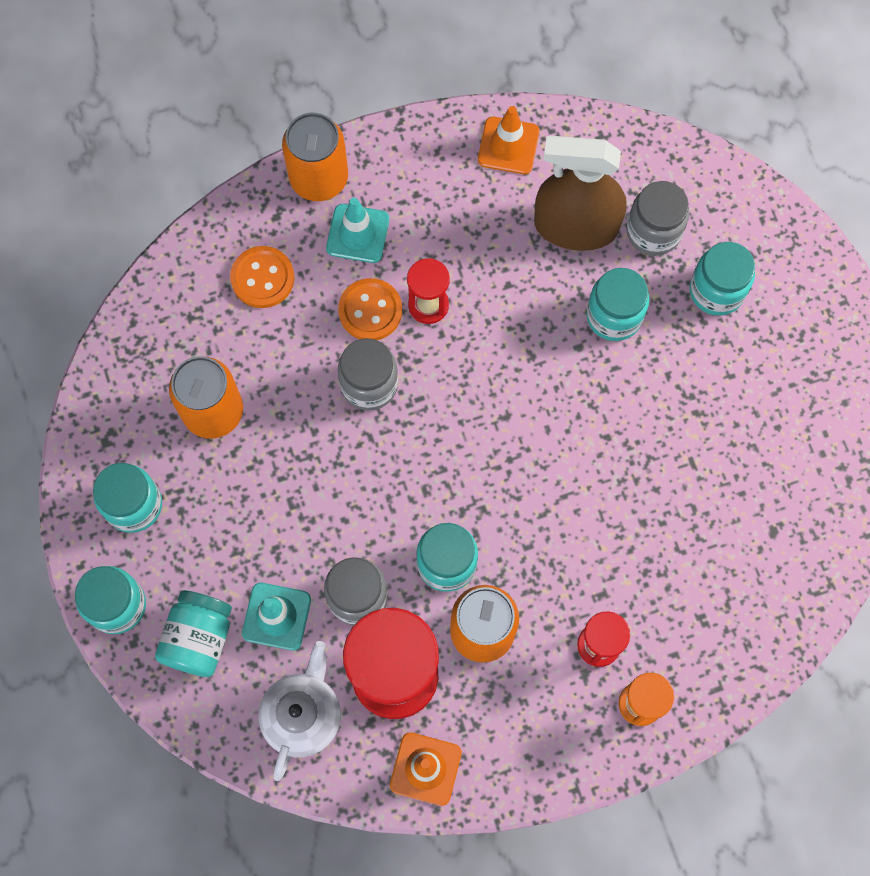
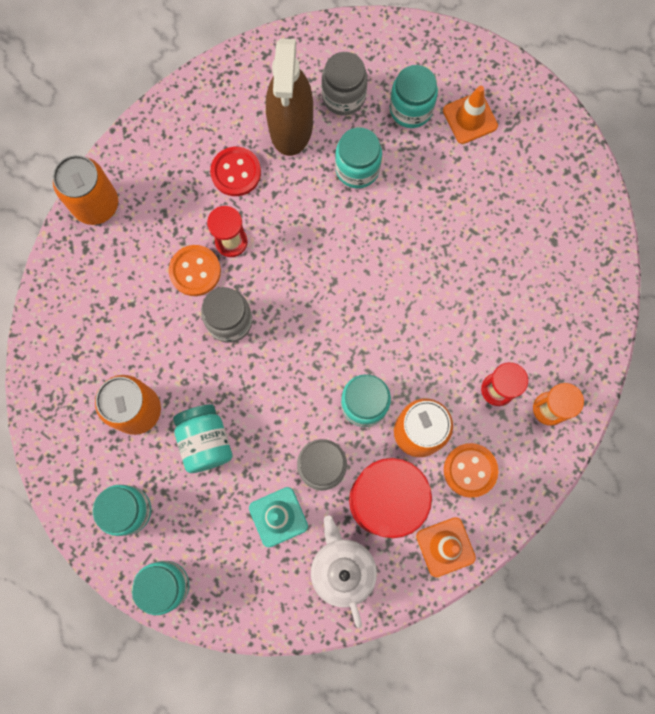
camera: 35 degrees left, 5 degrees up
(199, 638) = (237, 568): turquoise jar -> turquoise jar (205, 441)
(262, 278) = (106, 297): orange button -> orange button (470, 470)
(357, 233) = (149, 225): turquoise traffic cone -> none
(483, 237) = (236, 172): none -> red button
(508, 146) = (208, 100): orange traffic cone -> orange traffic cone (470, 118)
(575, 226) = (291, 126): brown spray bottle -> brown spray bottle turned 60 degrees counterclockwise

